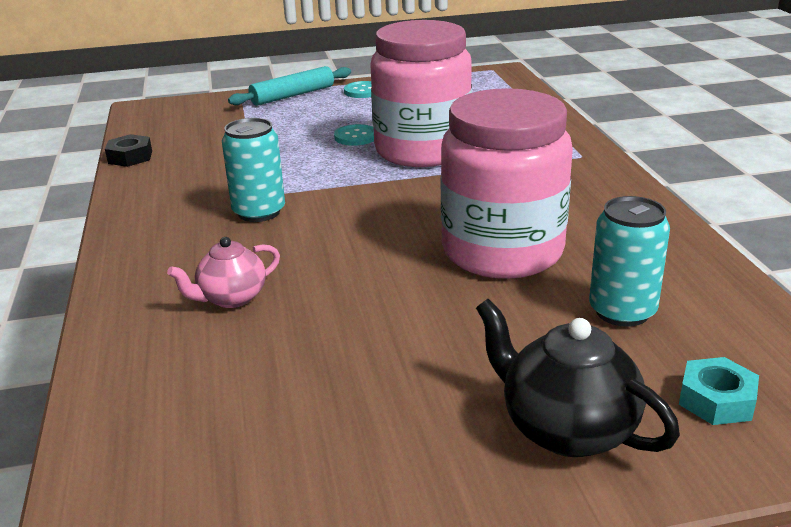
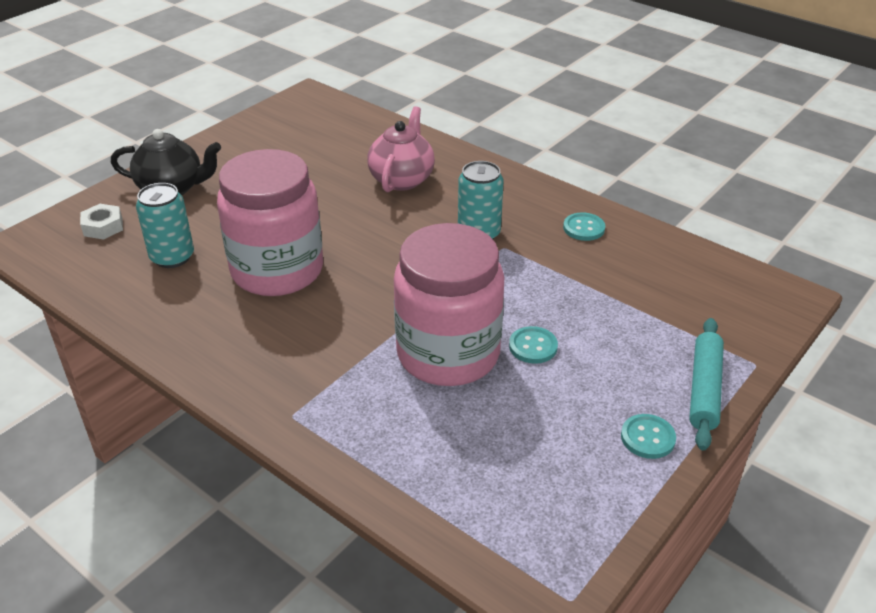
camera: 140 degrees right, 10 degrees up
(130, 157) = (664, 239): black nut -> none
(167, 184) = (584, 228): none -> turquoise button
(231, 298) = (402, 179): pink teapot -> pink teapot, size x1.53
(716, 400) = (103, 227): turquoise nut -> white nut

